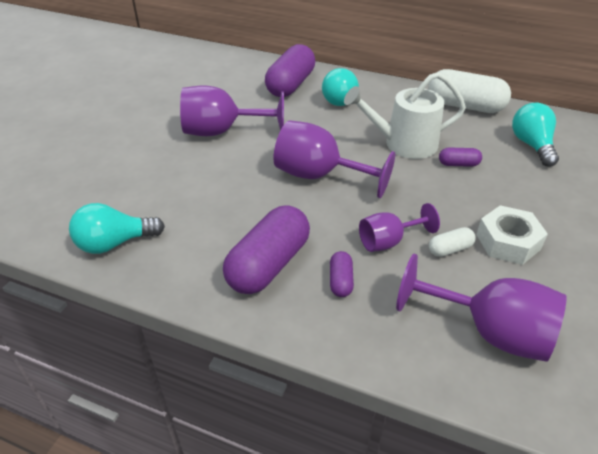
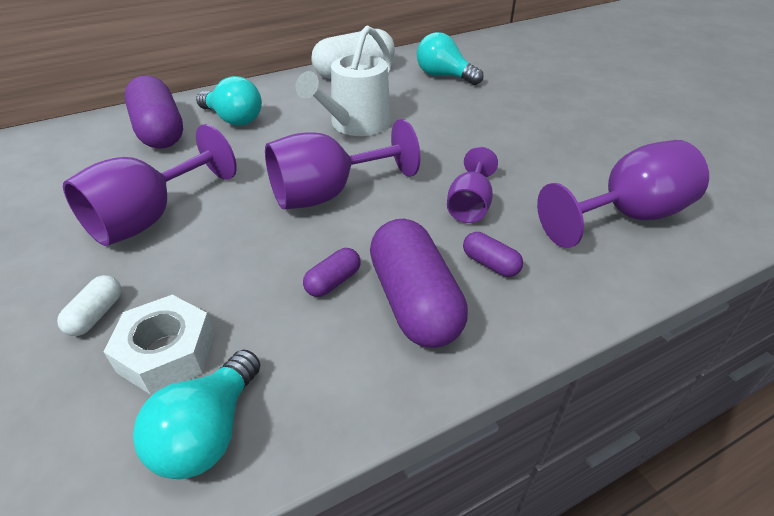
camera: 50 degrees left, 0 degrees up
(450, 249) = (515, 180): white capsule -> white capsule (96, 314)
(458, 164) = (420, 116): purple capsule -> purple capsule (333, 282)
(508, 242) = (537, 149): white nut -> white nut (167, 352)

